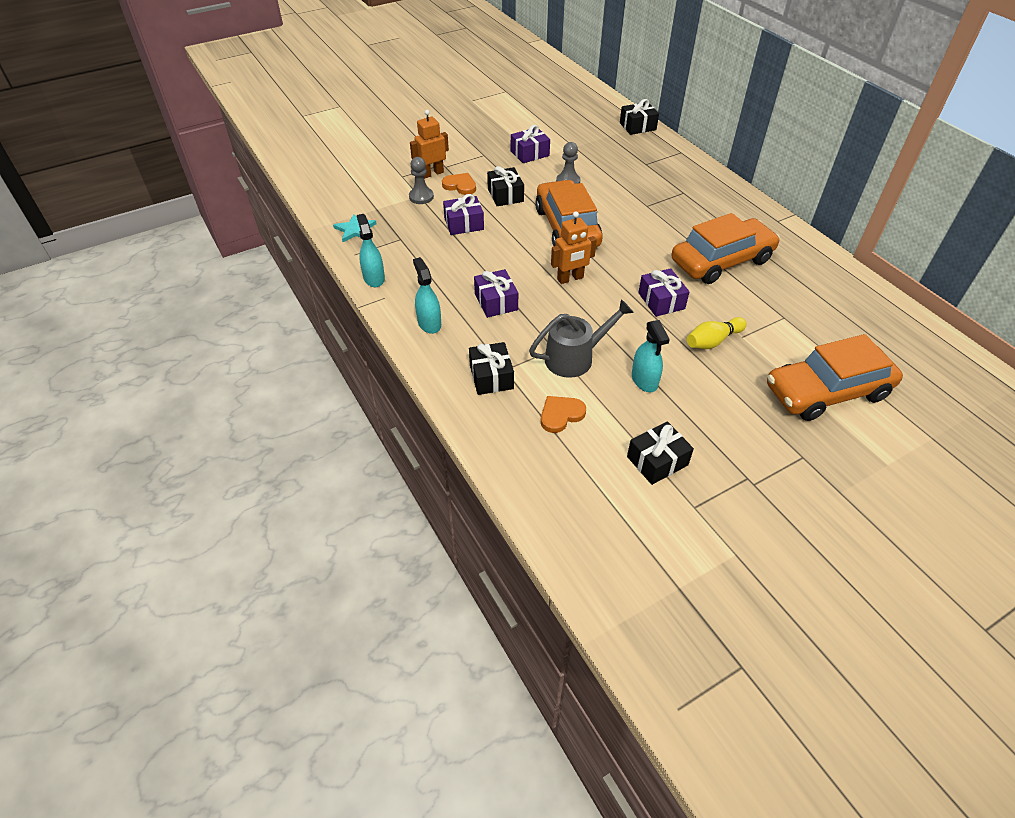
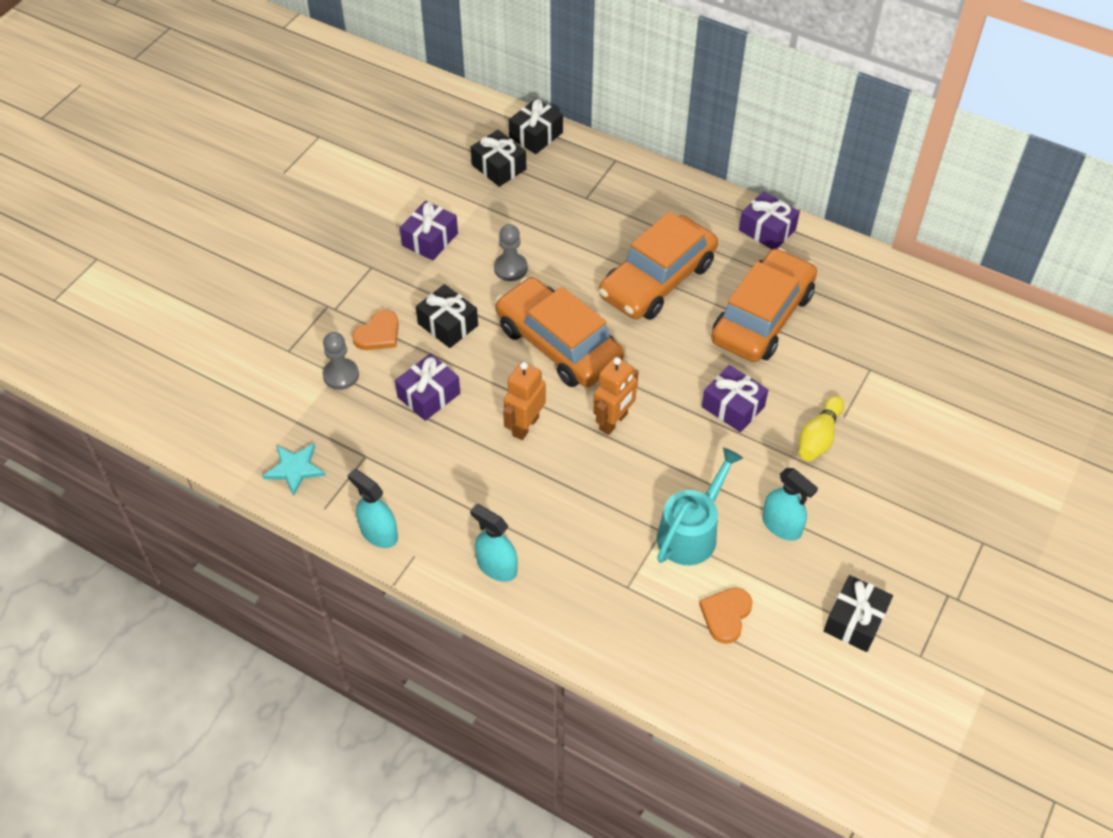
camera: 30 degrees left, 5 degrees up
(432, 173) = (326, 328): orange robot -> orange robot (525, 426)
(460, 186) = (378, 334): orange heart -> orange heart turned 135 degrees clockwise
(491, 377) = (620, 604): black gift -> black gift (499, 167)
(496, 302) = (552, 497): purple gift -> purple gift (767, 230)
(574, 357) = (691, 532): grey watering can -> turquoise watering can
(827, 391) = (962, 449): orange car -> orange car (657, 280)

